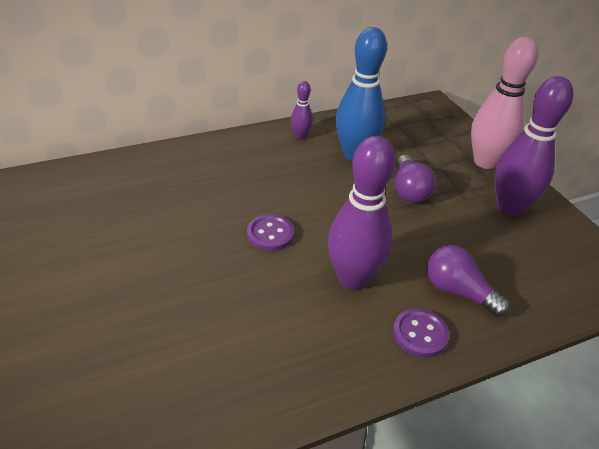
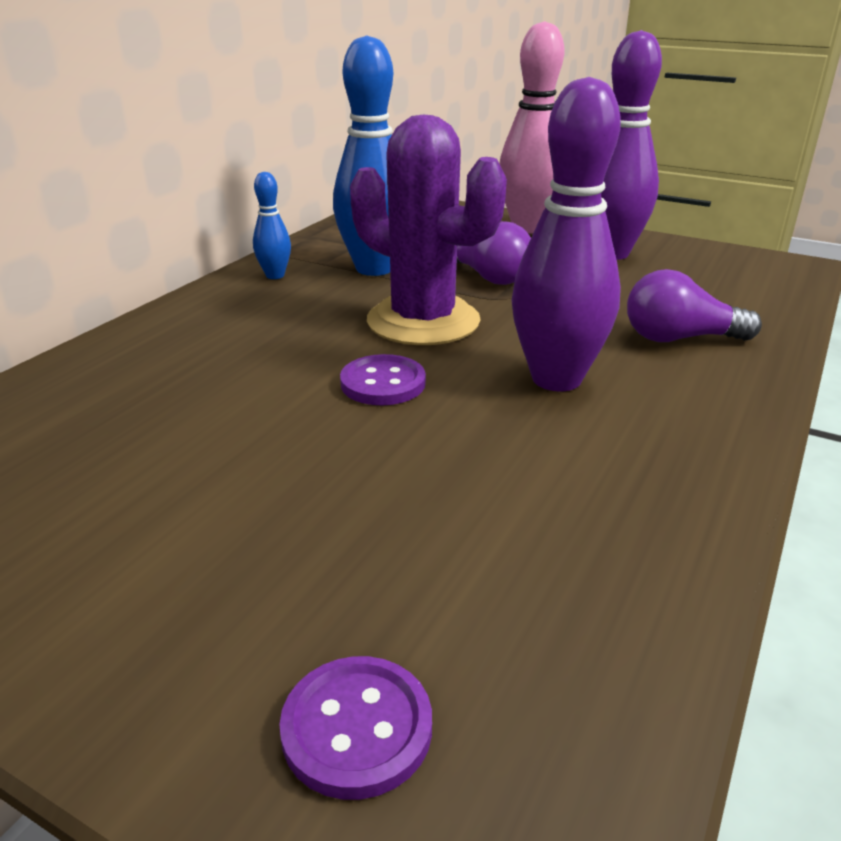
camera: 35 degrees left, 10 degrees down
(300, 136) = (275, 275): purple bowling pin -> blue bowling pin
(335, 205) = (423, 321): none -> purple cactus
(420, 334) = (708, 393): purple button -> purple button (357, 728)

